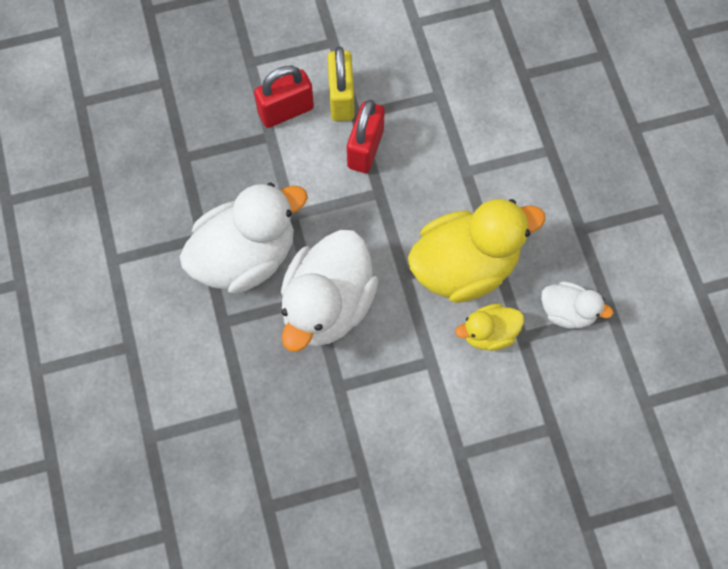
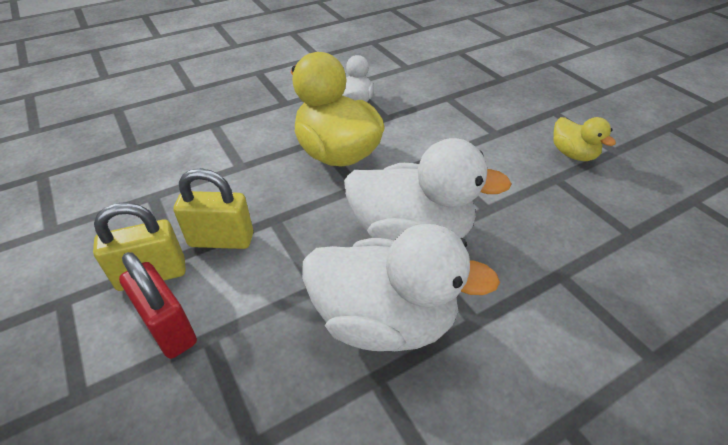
camera: 105 degrees left, 25 degrees down
(245, 256) = (384, 320): white duck -> white duck turned 150 degrees clockwise
(365, 149) = (221, 240): red padlock -> yellow padlock
(489, 333) = (391, 133): yellow duck -> yellow duck (573, 154)

